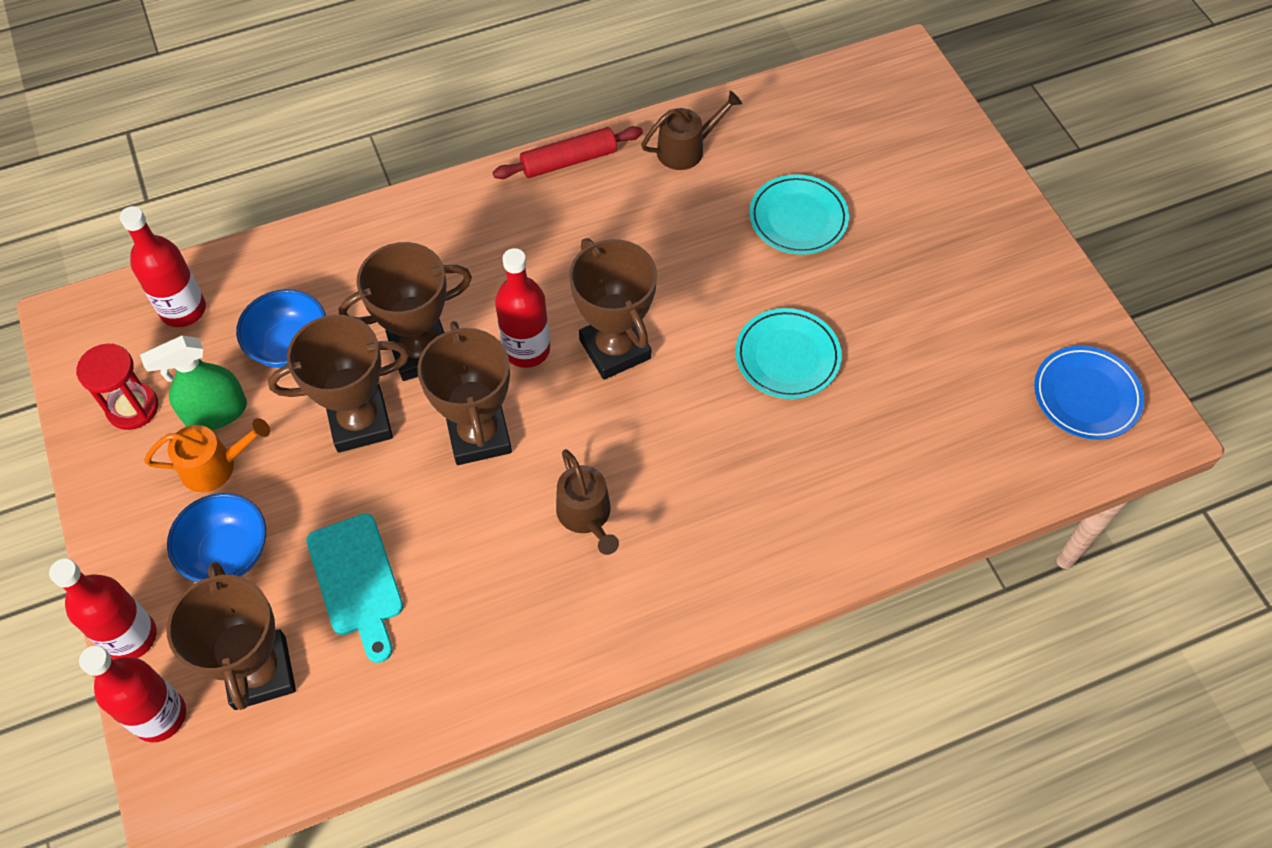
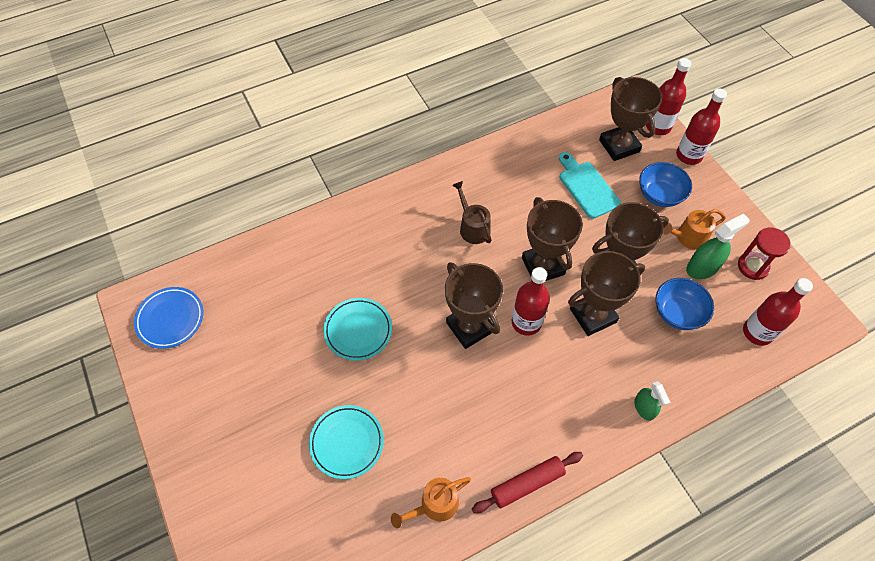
camera: 175 degrees right, 0 degrees up
(391, 228) = (644, 408): none -> green spray bottle
(686, 149) = (435, 504): brown watering can -> orange watering can

